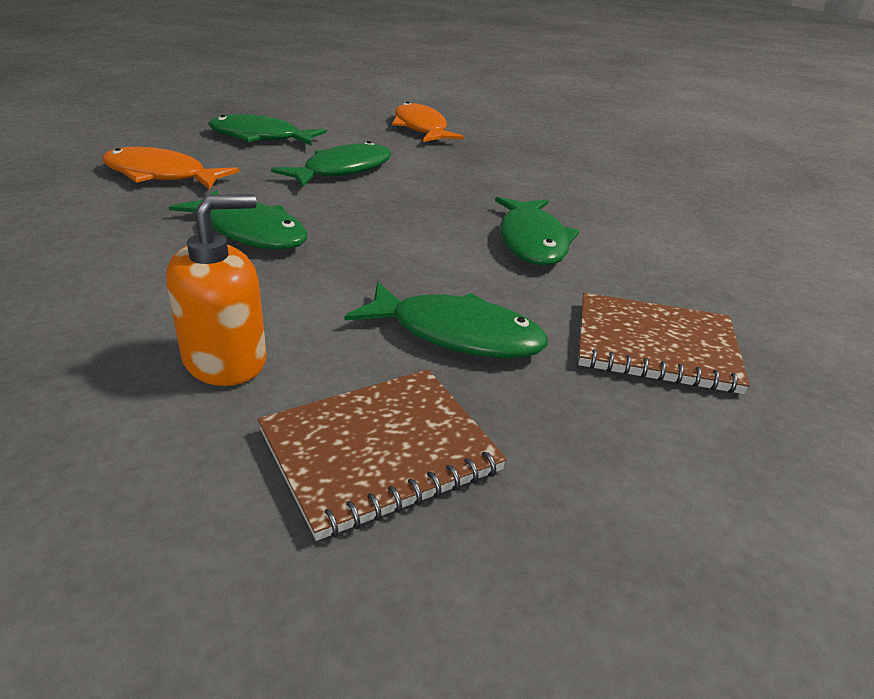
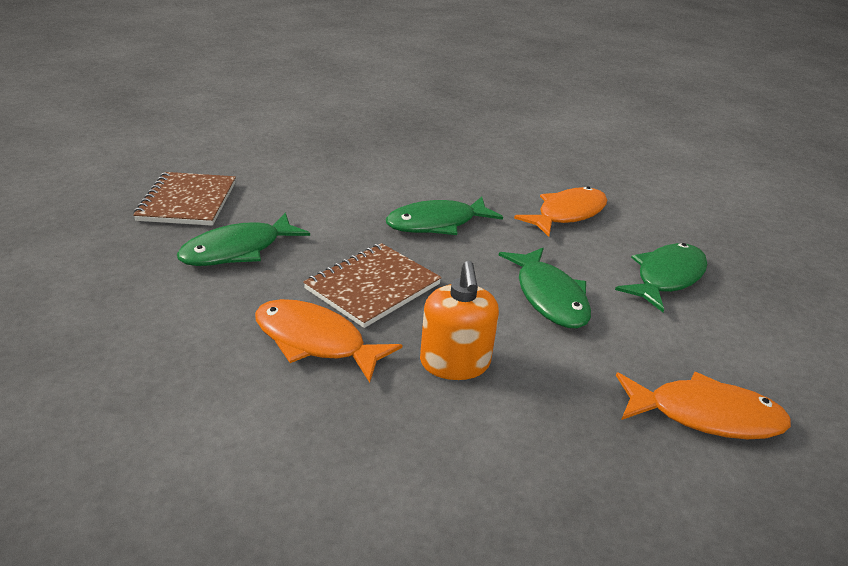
camera: 120 degrees right, 0 degrees up
(225, 360) = (295, 187): orange soap dispenser -> orange soap dispenser (455, 363)
(532, 241) = (315, 341): green fish -> orange fish
(655, 346) = (128, 317): brown notebook -> brown notebook (373, 287)

